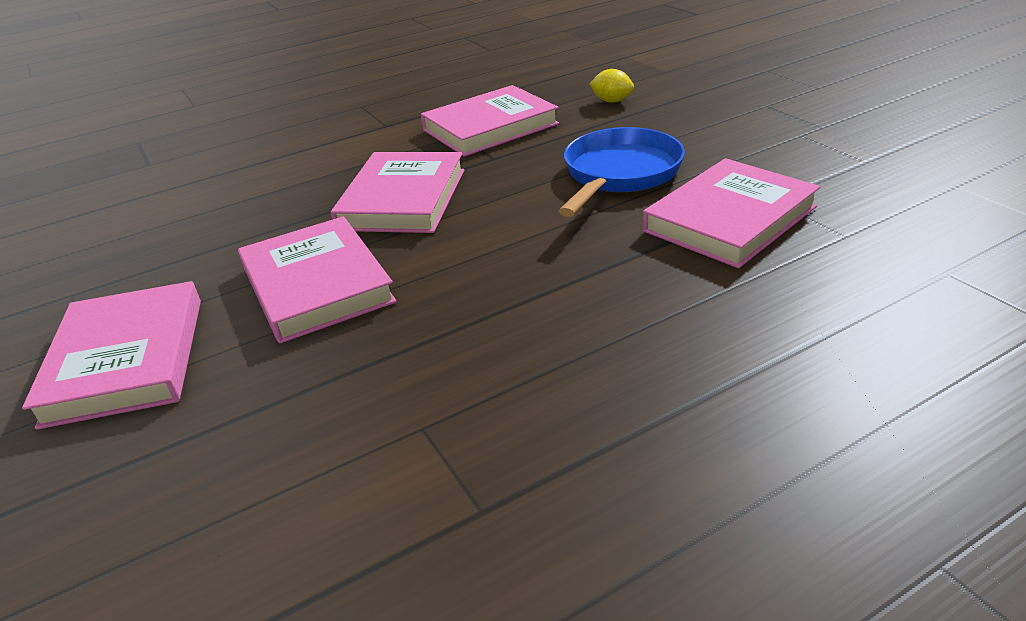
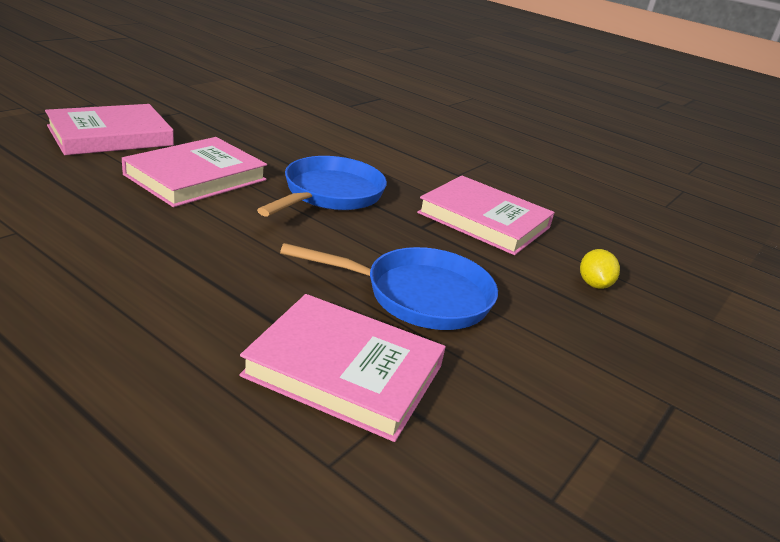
camera: 60 degrees right, 5 degrees down
(403, 199) = (329, 194): pink book -> blue pan

